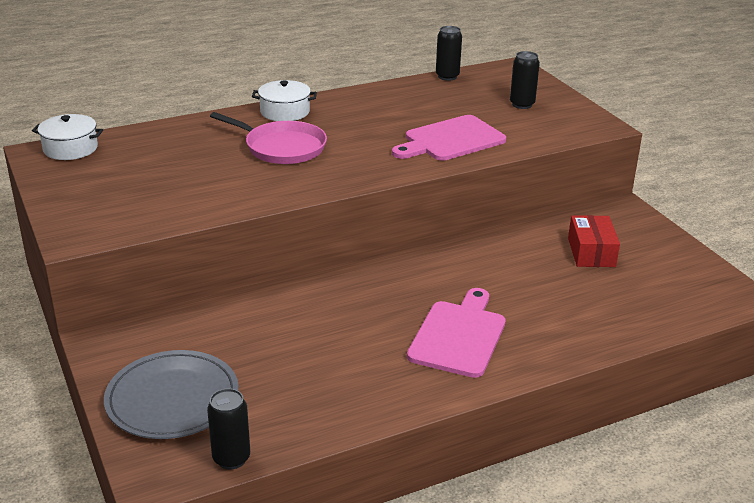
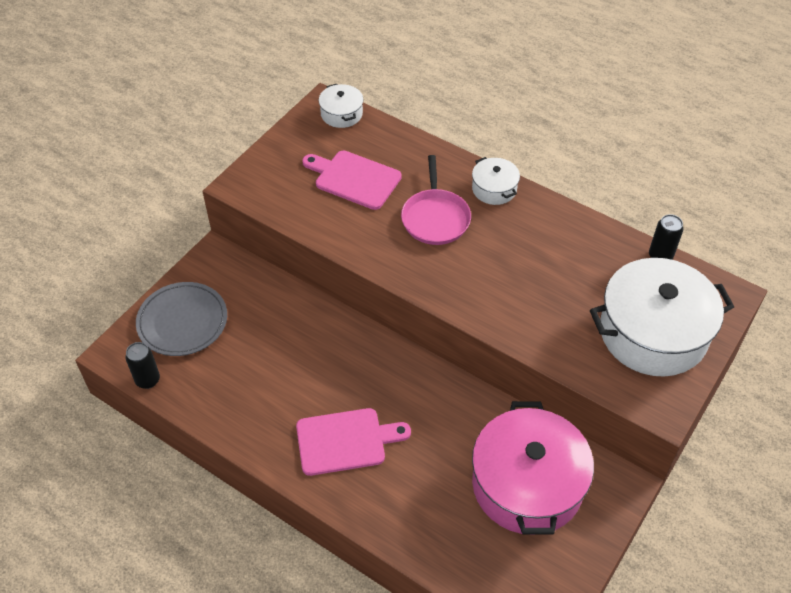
camera: 60 degrees right, 20 degrees up
(451, 140) = (537, 313): pink cutting board -> pink cutting board (354, 179)
(522, 104) = (653, 333): black can -> white pot
(591, 252) = (527, 484): red box -> pink pot

